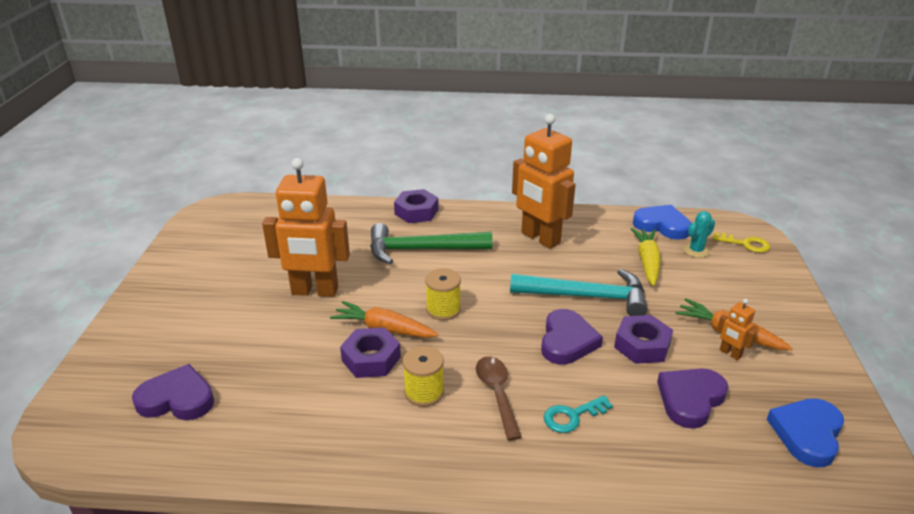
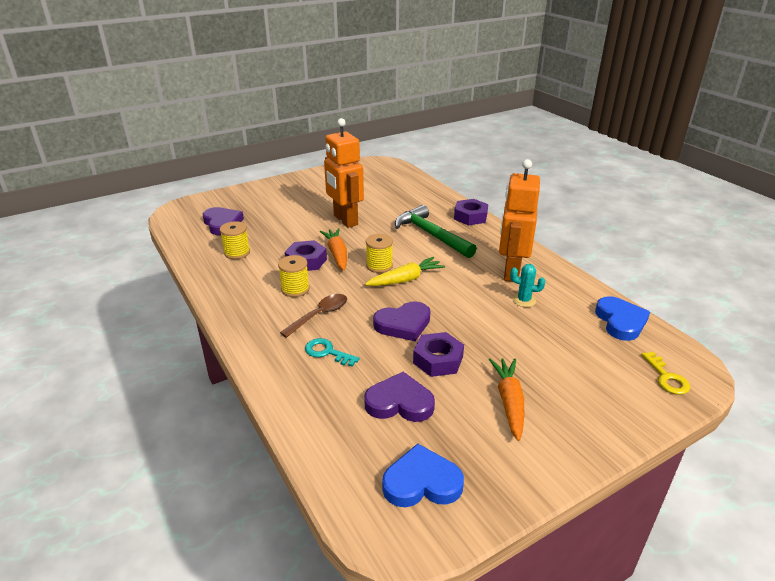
camera: 55 degrees right, 0 degrees up
(277, 412) = (237, 253): none -> yellow spool
(586, 297) = (466, 316): turquoise hammer -> none
(647, 262) = (553, 330): yellow carrot -> yellow carrot (405, 279)
(696, 251) = (609, 351): turquoise cactus -> turquoise cactus (524, 300)
(730, 353) = (481, 410): orange robot -> none

